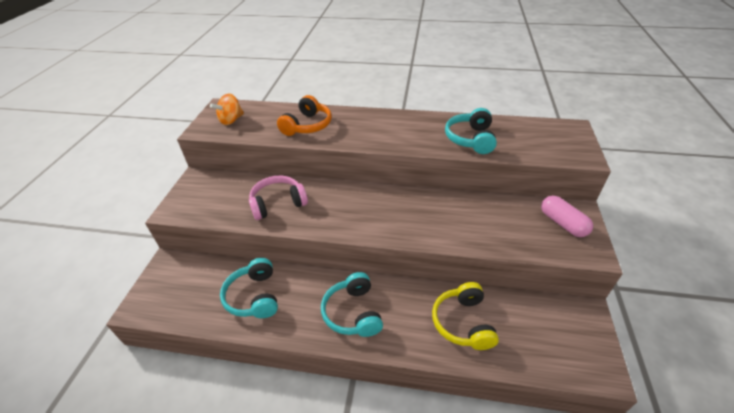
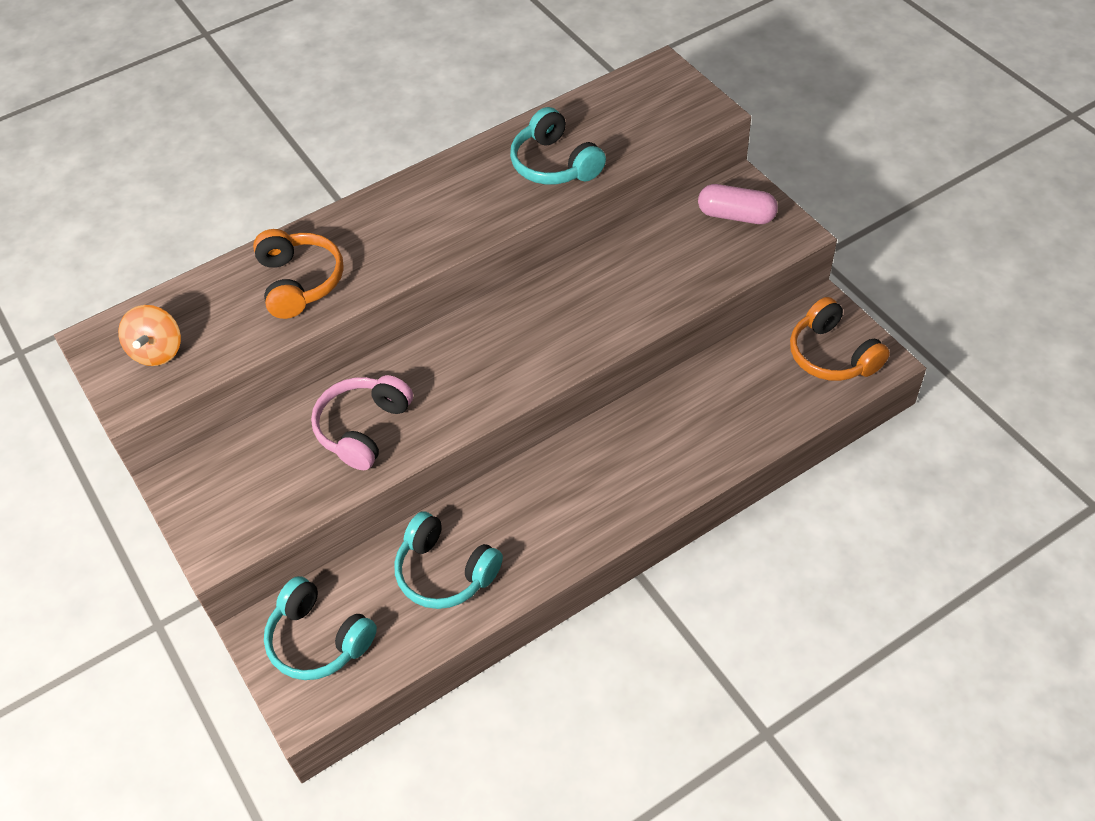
camera: 40 degrees left, 10 degrees up
(353, 312) = (588, 494): turquoise headphones -> turquoise headphones (318, 640)
(463, 322) = (715, 412): yellow headphones -> none
(569, 343) = (832, 355): none -> orange headphones

